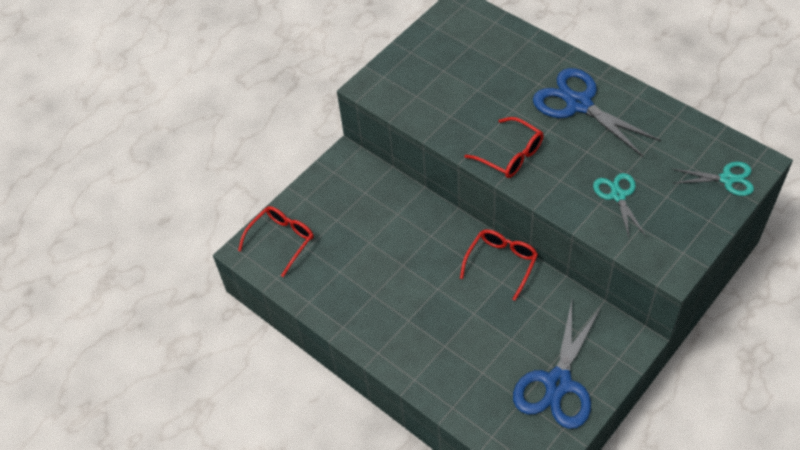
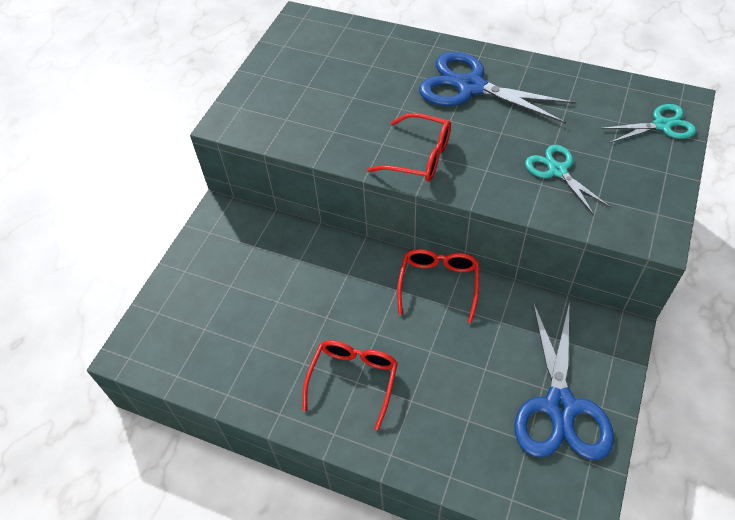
camera: 20 degrees left, 0 degrees up
(282, 240) = (170, 328): red glasses -> red glasses (353, 379)

